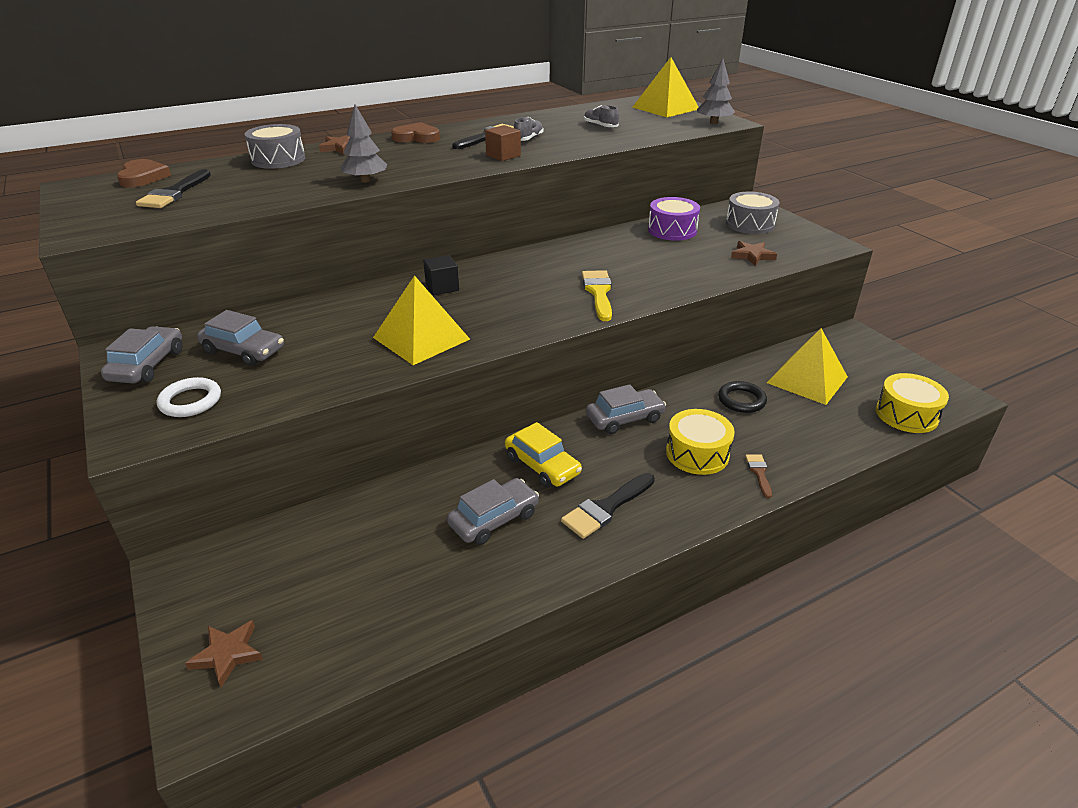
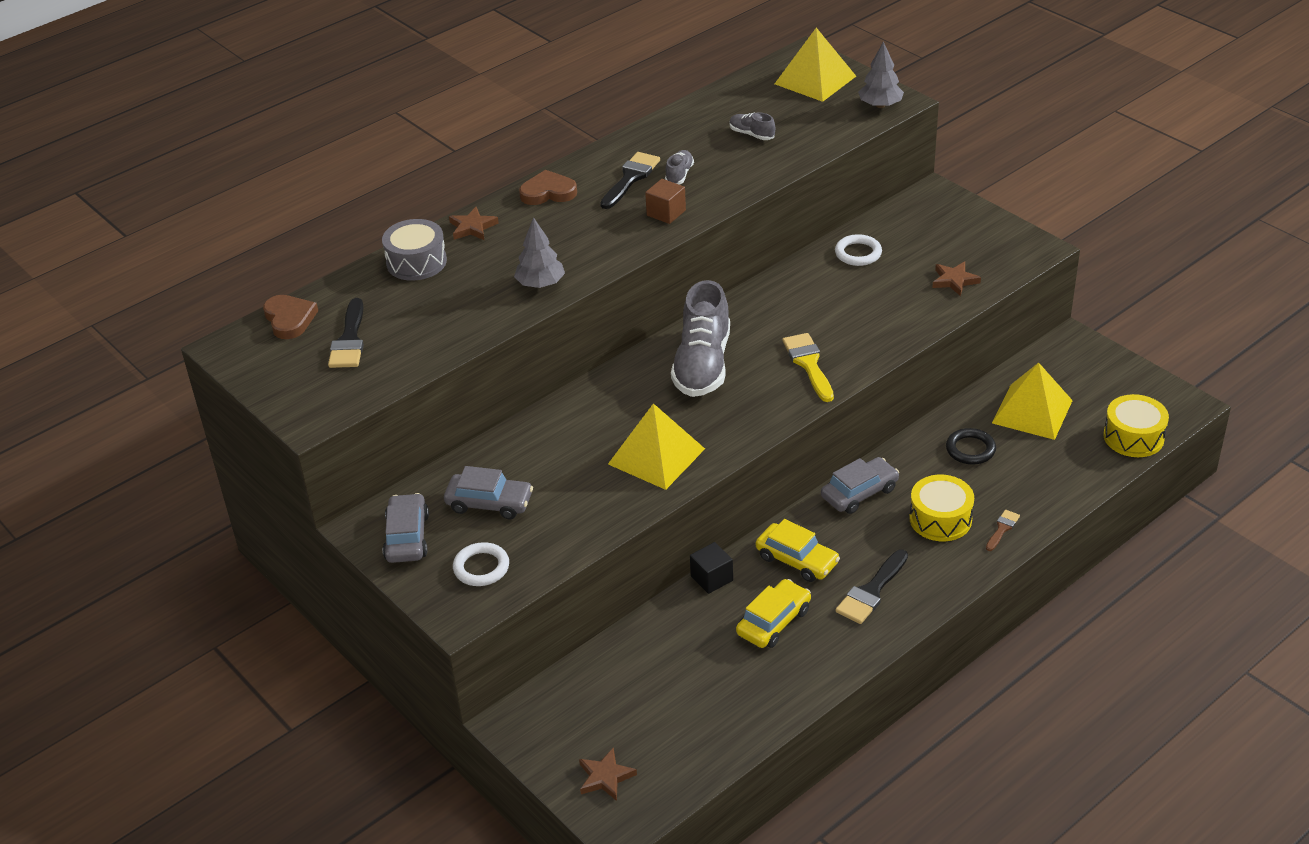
camera: 10 degrees left, 5 degrees up
(442, 287) = (642, 385): black cube -> black cube (711, 578)
(494, 519) = (773, 622): grey car -> yellow car
(503, 281) = (702, 365): none -> grey shoe
(672, 230) = (858, 253): purple drum -> white ring
(749, 224) = (942, 228): grey drum -> none
(759, 473) = (1002, 529): brown brush -> brown brush turned 45 degrees clockwise

